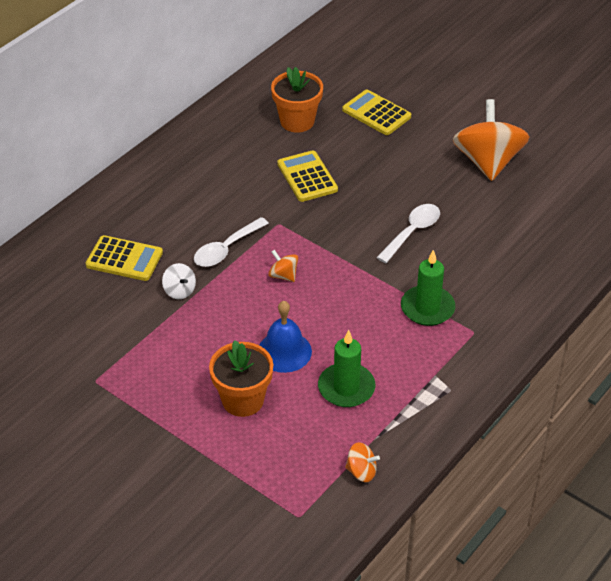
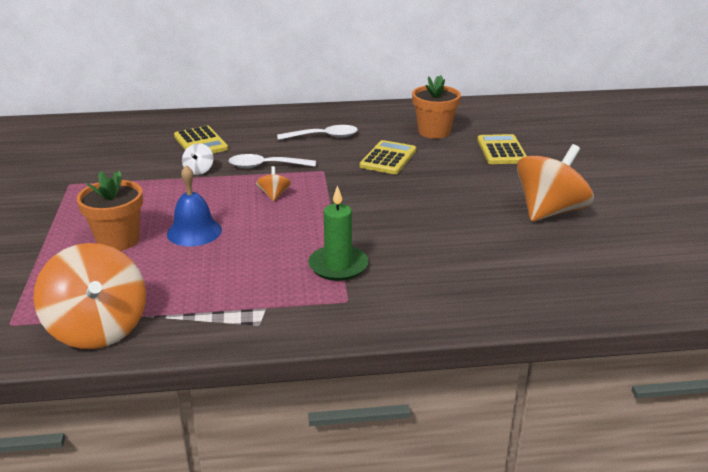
camera: 45 degrees right, 15 degrees down
(346, 388) = (190, 274): green candle -> none
(361, 471) = (98, 328): orange spinning top -> orange spinning top, size x2.31
(412, 232) = (410, 219): white spoon -> white spoon (323, 137)

